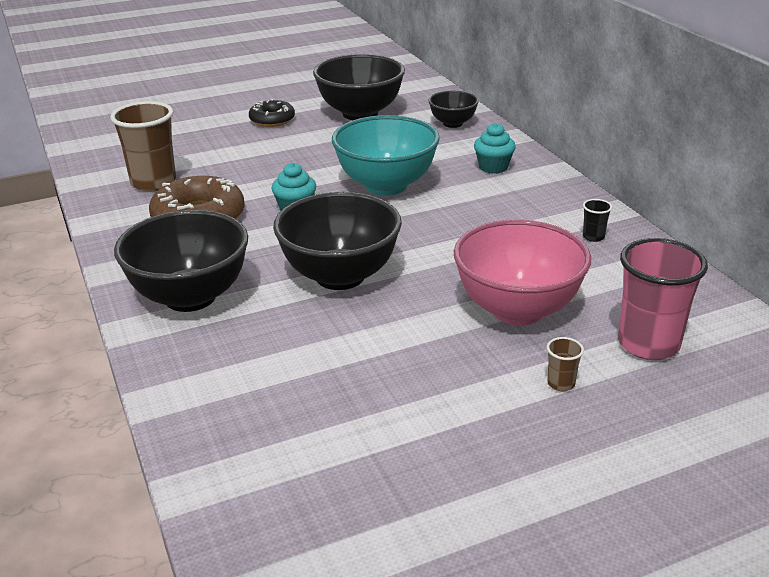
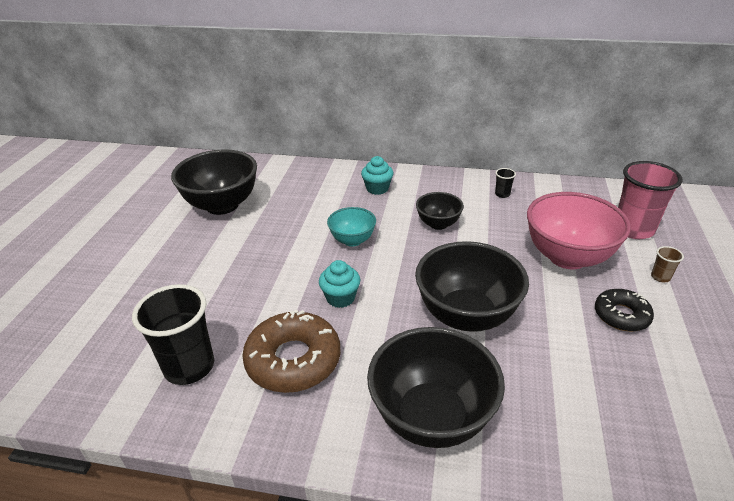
camera: 55 degrees left, 5 degrees up
(153, 182) = (189, 367): brown cup -> black cup
(272, 120) = (167, 250): black donut -> black donut (621, 315)
(386, 186) = (352, 240): turquoise bowl -> turquoise bowl, size x0.54
(452, 123) = (295, 176): black bowl -> black bowl (438, 224)

